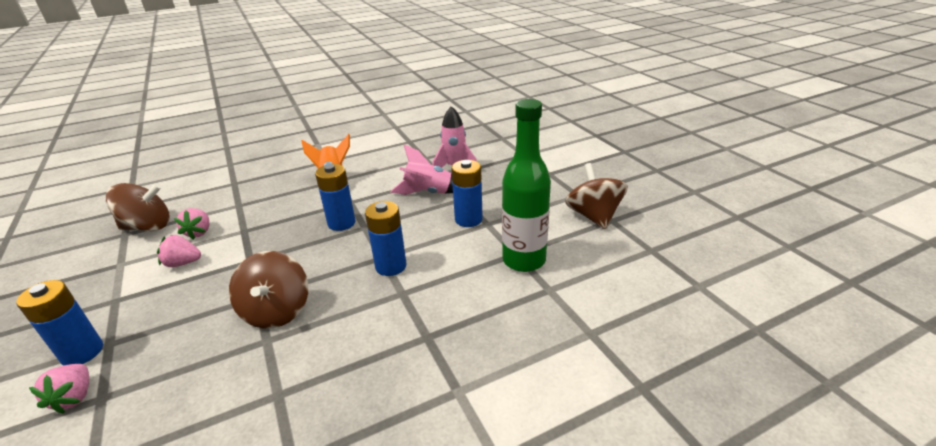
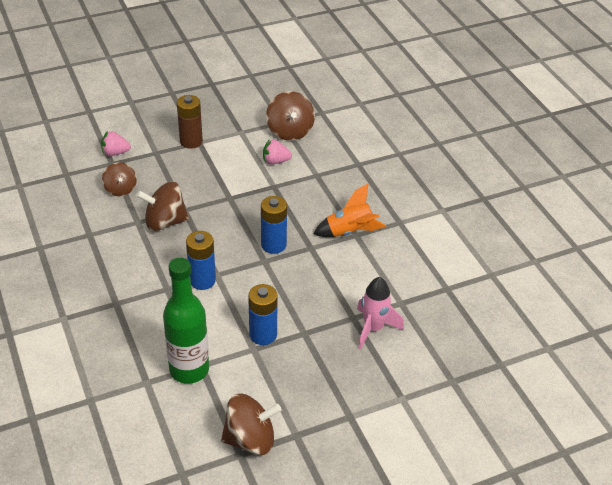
camera: 90 degrees right, 10 degrees up
(82, 352) = (151, 144): blue battery -> none
(108, 308) = (191, 141): none -> brown battery
(180, 373) = (120, 189): none -> brown spinning top
(183, 263) = (234, 163): pink strawberry -> none
(428, 193) = (319, 305): pink rocket -> none

